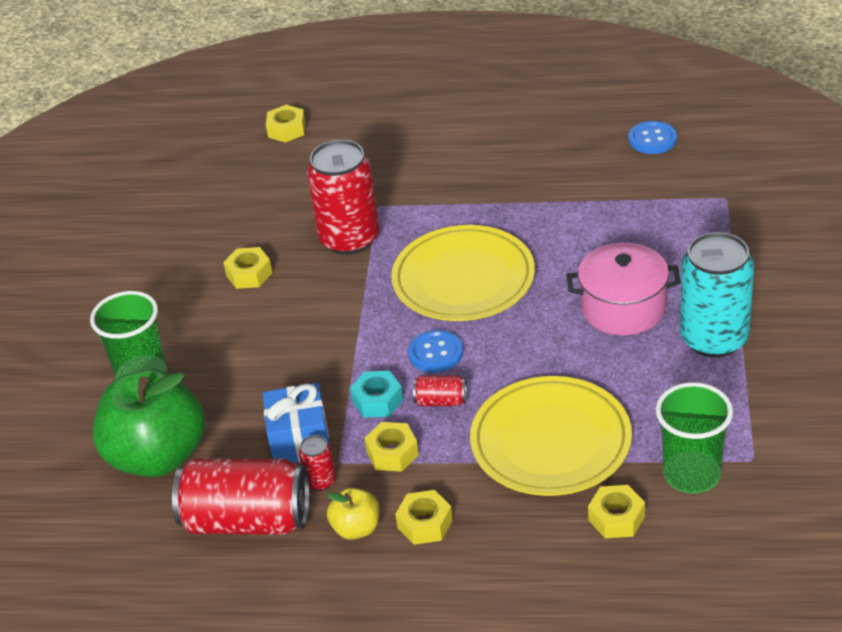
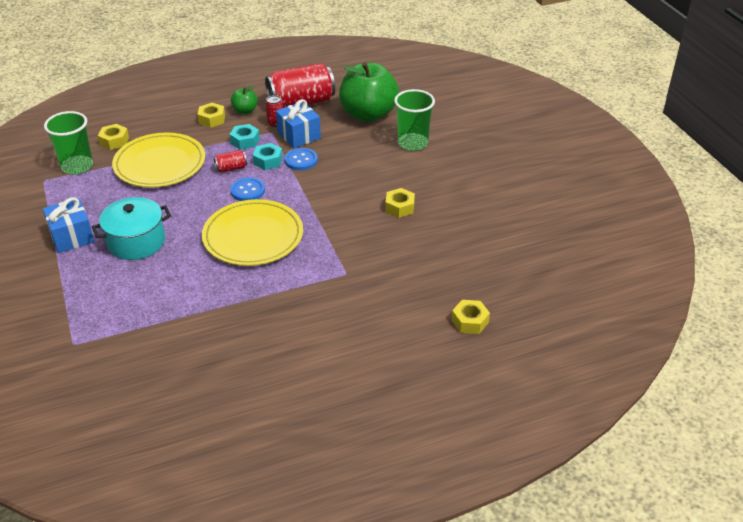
camera: 150 degrees right, 0 degrees up
(349, 239) = (349, 245): red can -> none
(356, 528) = (245, 111): yellow apple -> green apple
(392, 453) = (245, 141): yellow nut -> turquoise nut
(623, 308) = (136, 242): pink pot -> turquoise pot
(652, 139) = (146, 388): blue button -> blue button (301, 160)
(714, 338) = (72, 237): turquoise can -> blue gift

